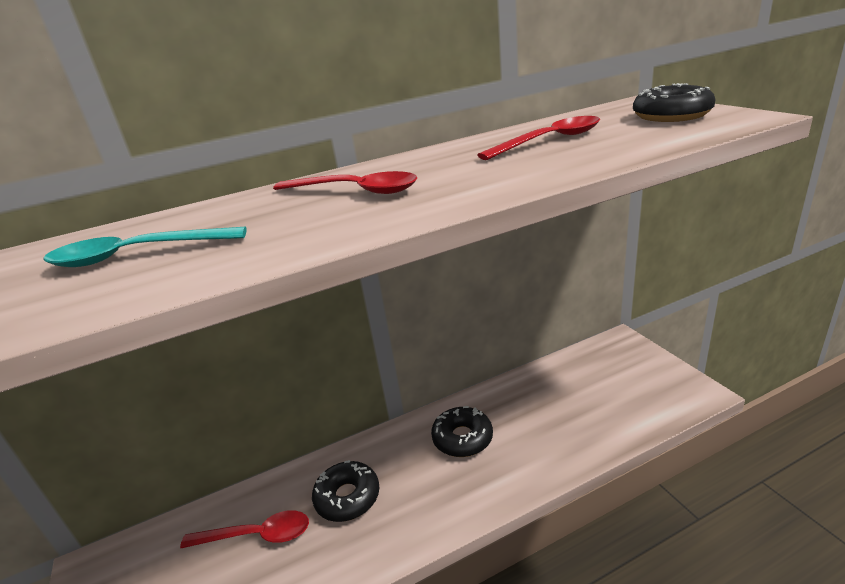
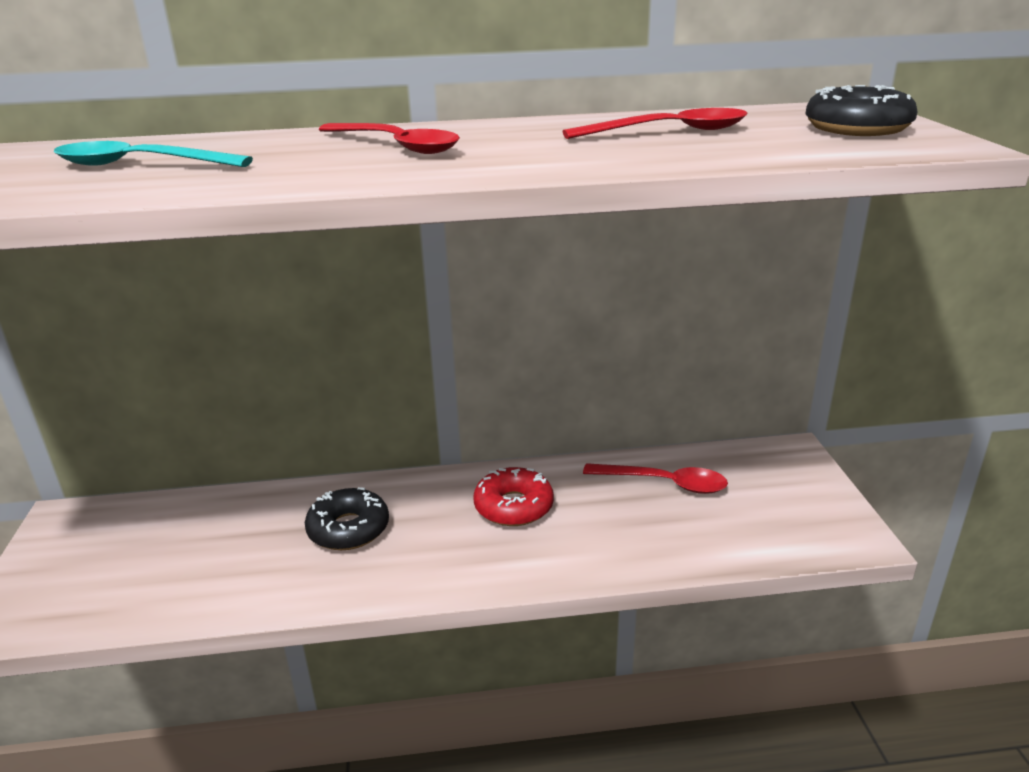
camera: 15 degrees right, 0 degrees up
(257, 535) = (235, 537): red spoon -> red spoon (664, 483)
(462, 438) = (513, 506): black donut -> red donut

